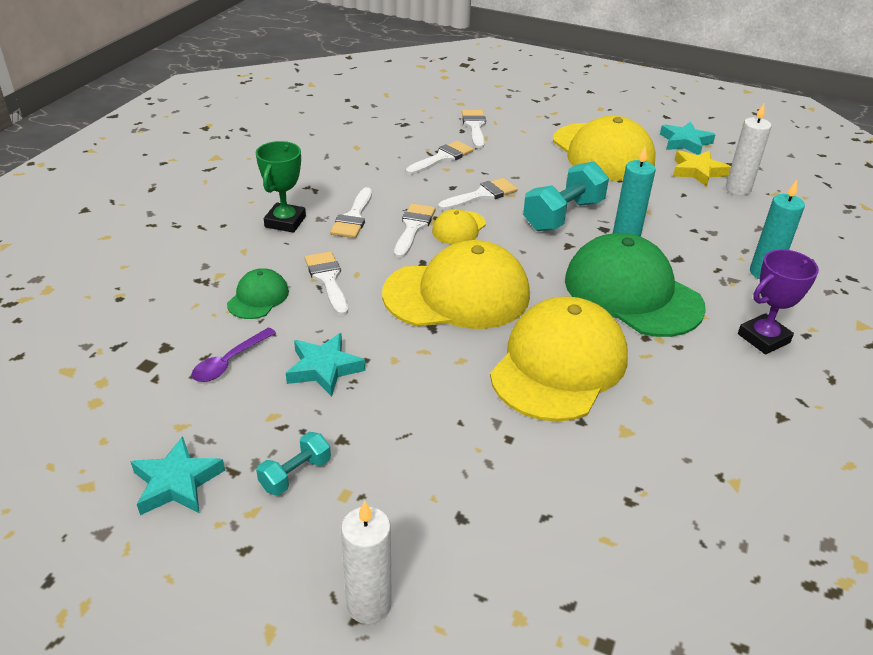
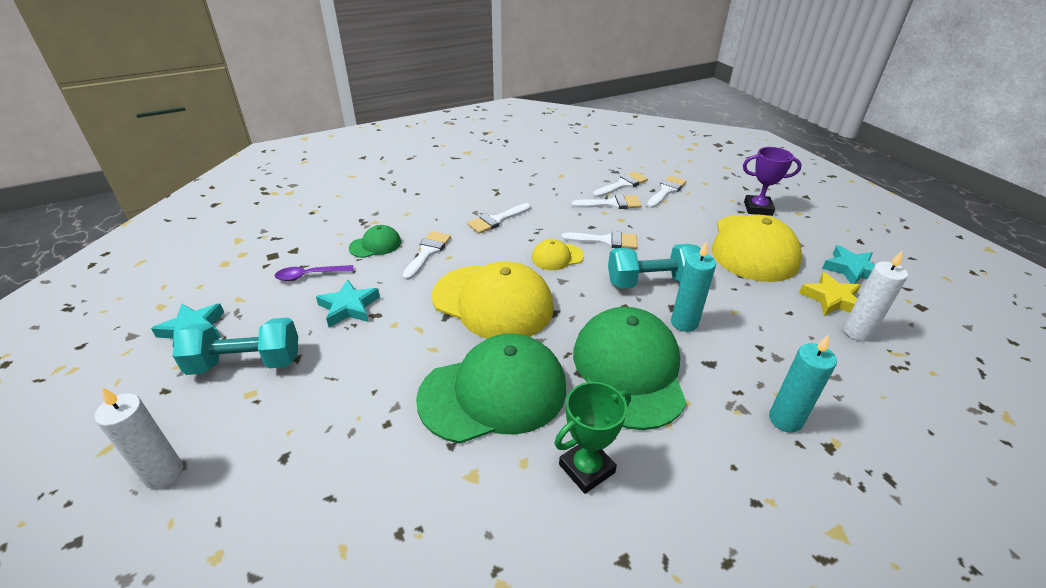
camera: 40 degrees right, 0 degrees up
(285, 222) = (453, 206): green trophy -> green trophy (586, 468)
(295, 474) = (246, 363): turquoise dumbbell -> turquoise dumbbell, size x1.88
(413, 228) = (526, 243): white brush -> white brush (622, 185)
(559, 365) = (494, 392): yellow cap -> green cap
(763, 338) = (703, 478): purple trophy -> purple trophy (758, 208)

